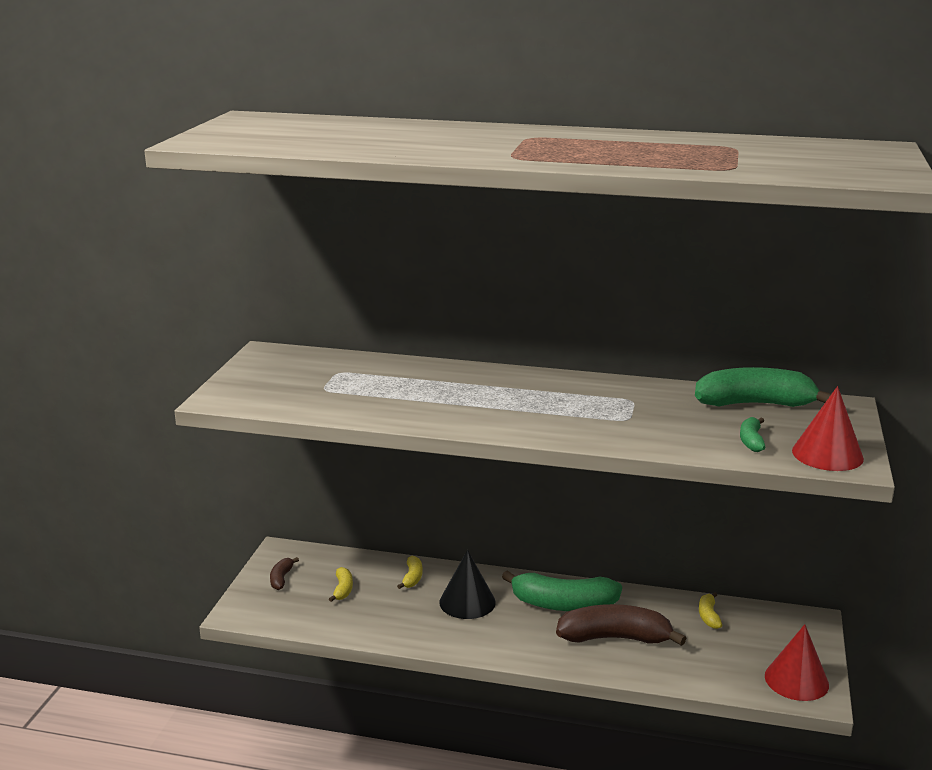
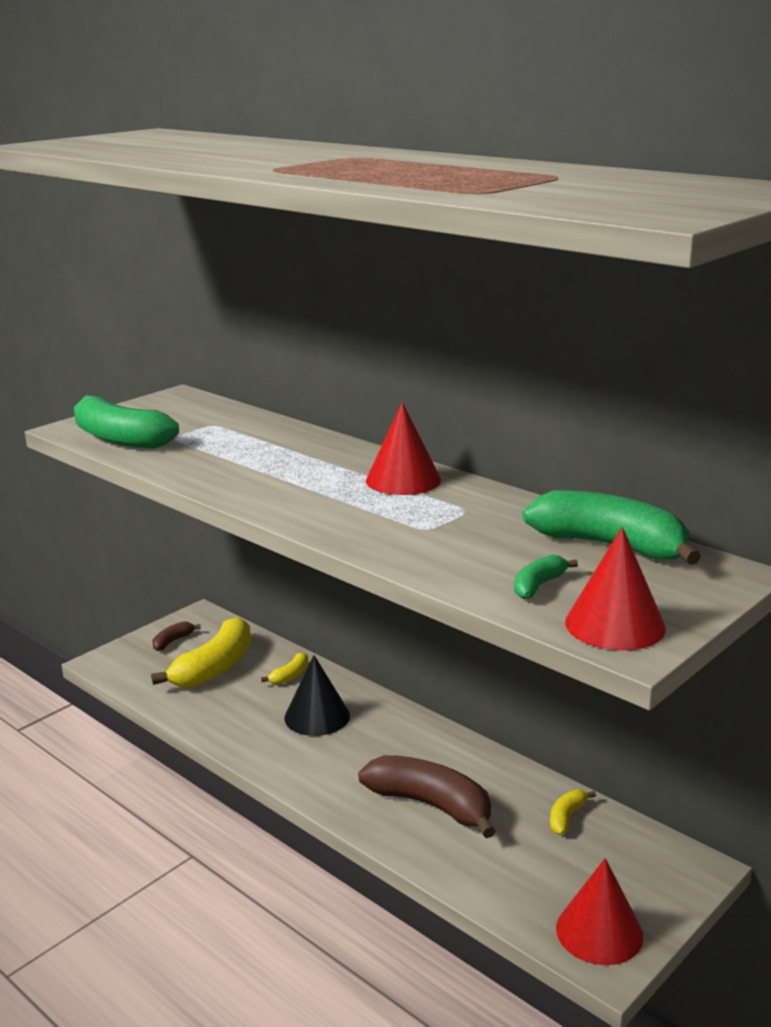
camera: 30 degrees right, 0 degrees up
(343, 589) = (214, 667): yellow banana -> yellow banana, size x2.17
(557, 387) = (403, 480): none -> red cone
(563, 604) = (413, 750): green banana -> green banana (120, 438)

